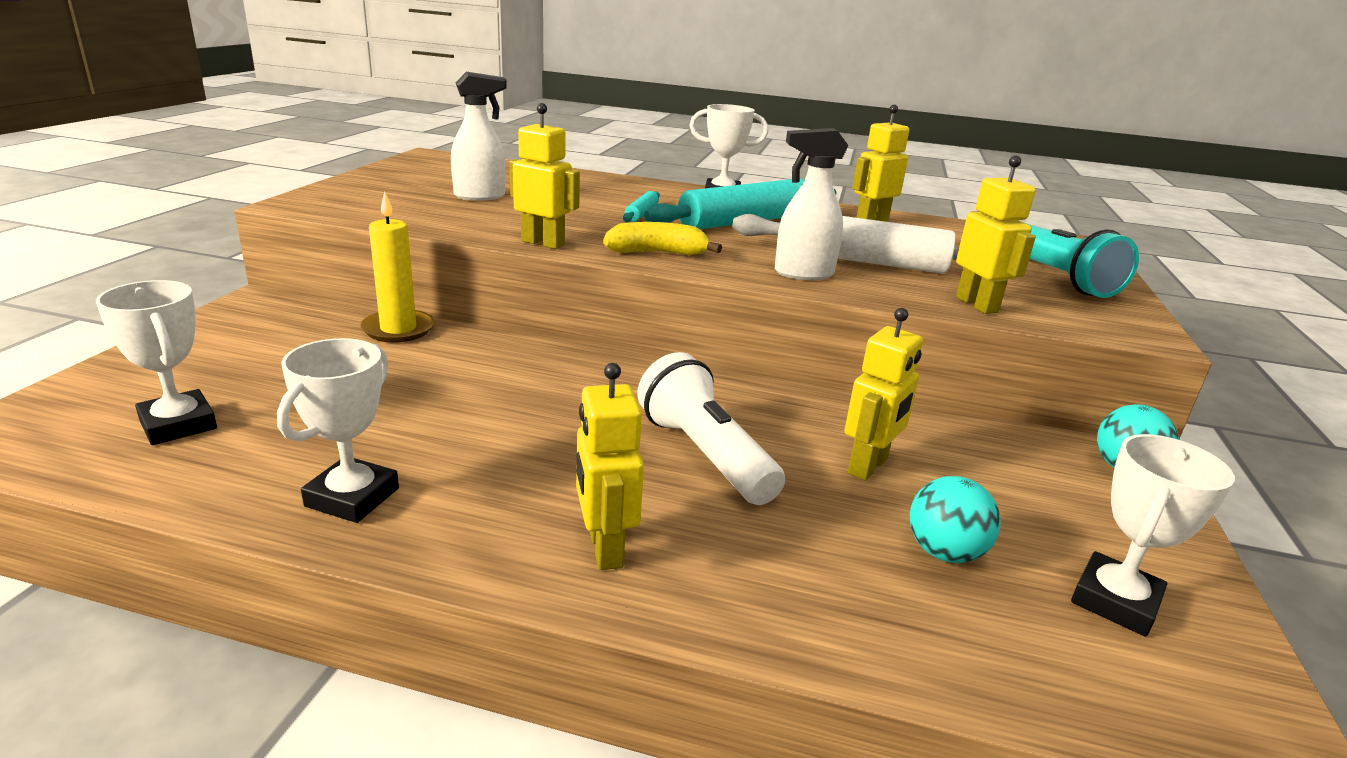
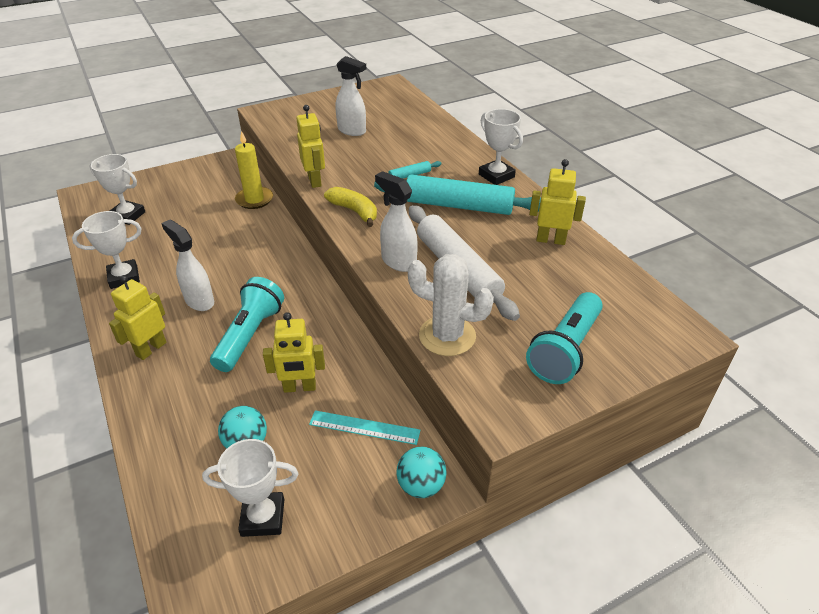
camera: 50 degrees right, 15 degrees up
(178, 424) = (127, 215): white trophy -> white trophy turned 75 degrees counterclockwise
(555, 459) = (199, 301): none -> white spray bottle
(705, 454) = (250, 335): white flashlight -> turquoise flashlight
(977, 305) = (447, 336): yellow robot -> white cactus
(993, 458) = (364, 427): none -> turquoise ruler

